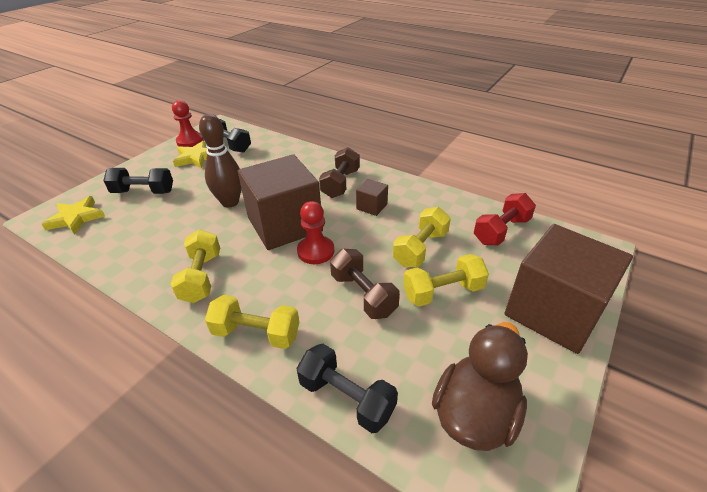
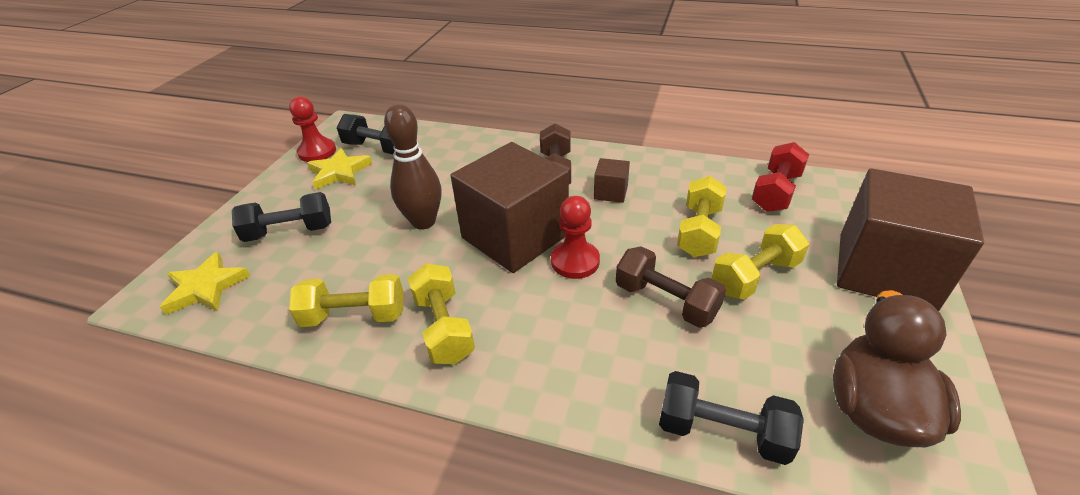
camera: 15 degrees left, 0 degrees up
(256, 333) = (562, 382): yellow dumbbell -> yellow dumbbell (354, 316)

